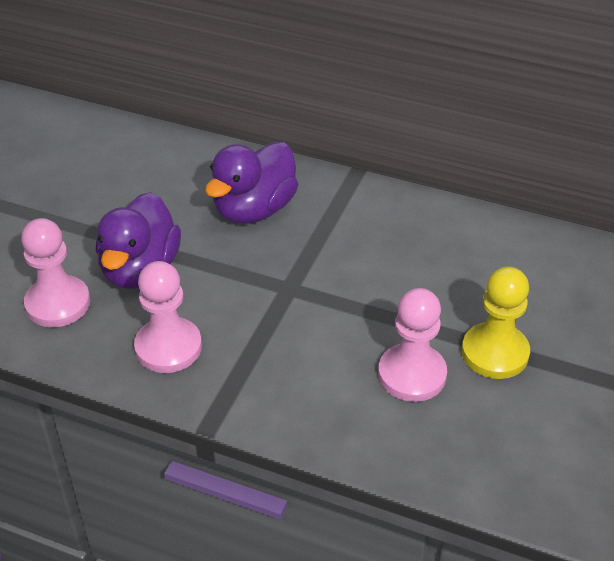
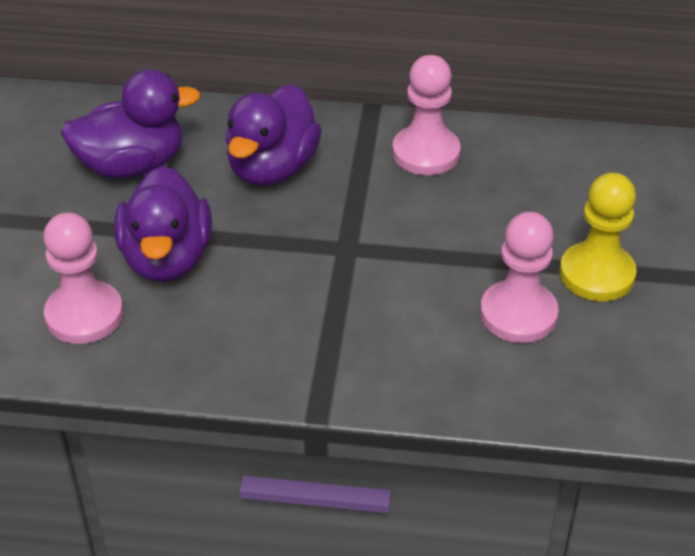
camera: 15 degrees left, 0 degrees up
(144, 187) = (132, 165): none -> purple duck
(168, 347) = (236, 338): pink pawn -> pink pawn (426, 153)

